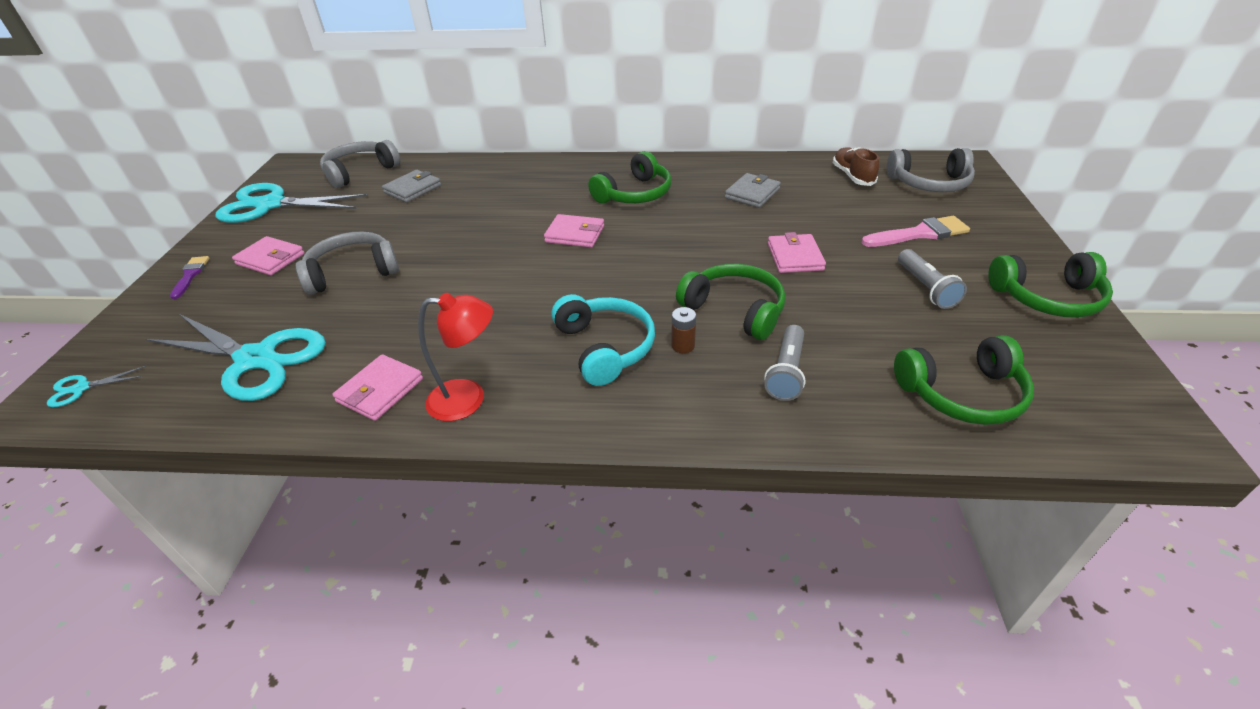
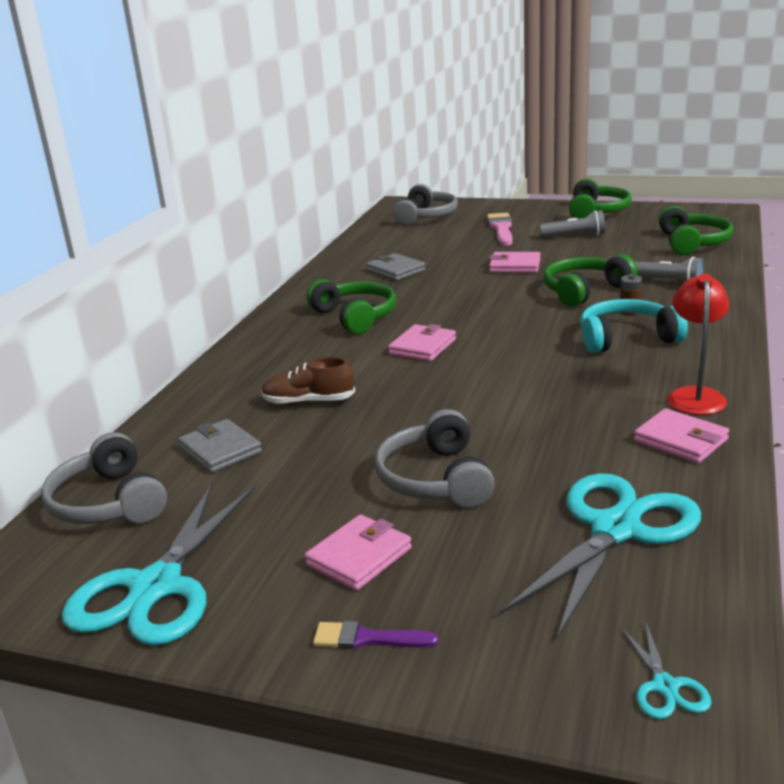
camera: 75 degrees left, 15 degrees down
(852, 176) = (393, 236): brown shoe -> brown shoe (308, 402)

